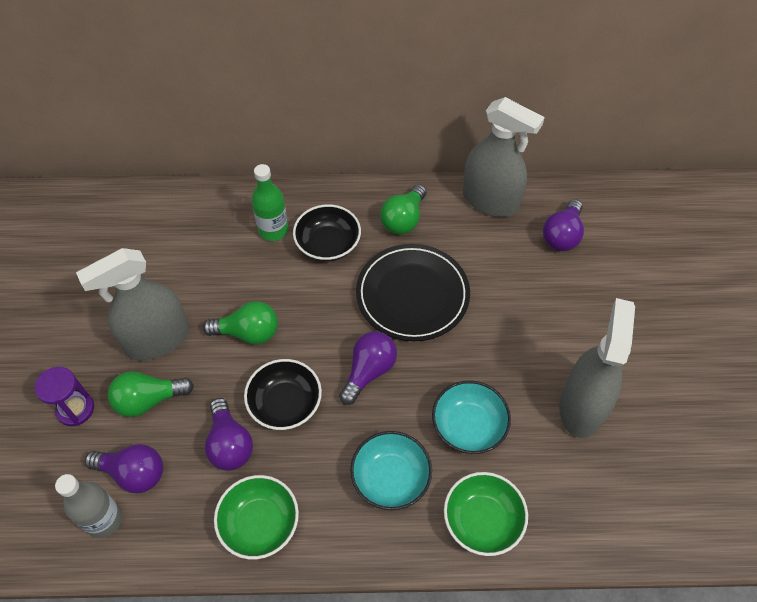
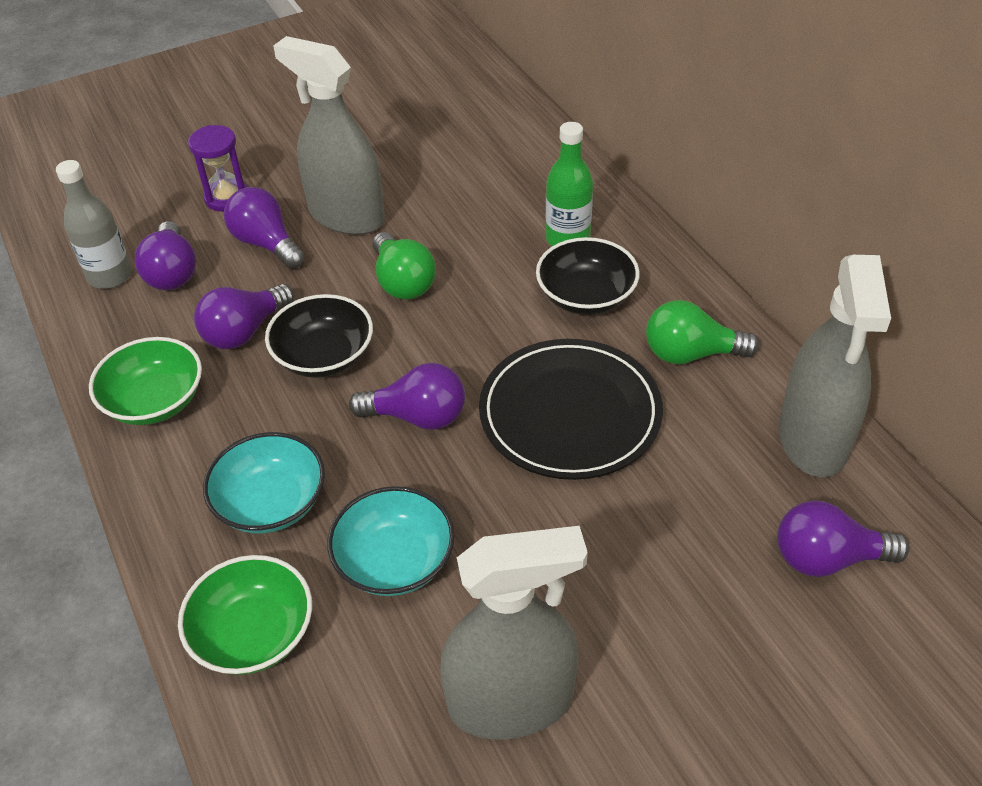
camera: 65 degrees right, 10 degrees down
(148, 400) = (266, 244): green light bulb -> purple light bulb

